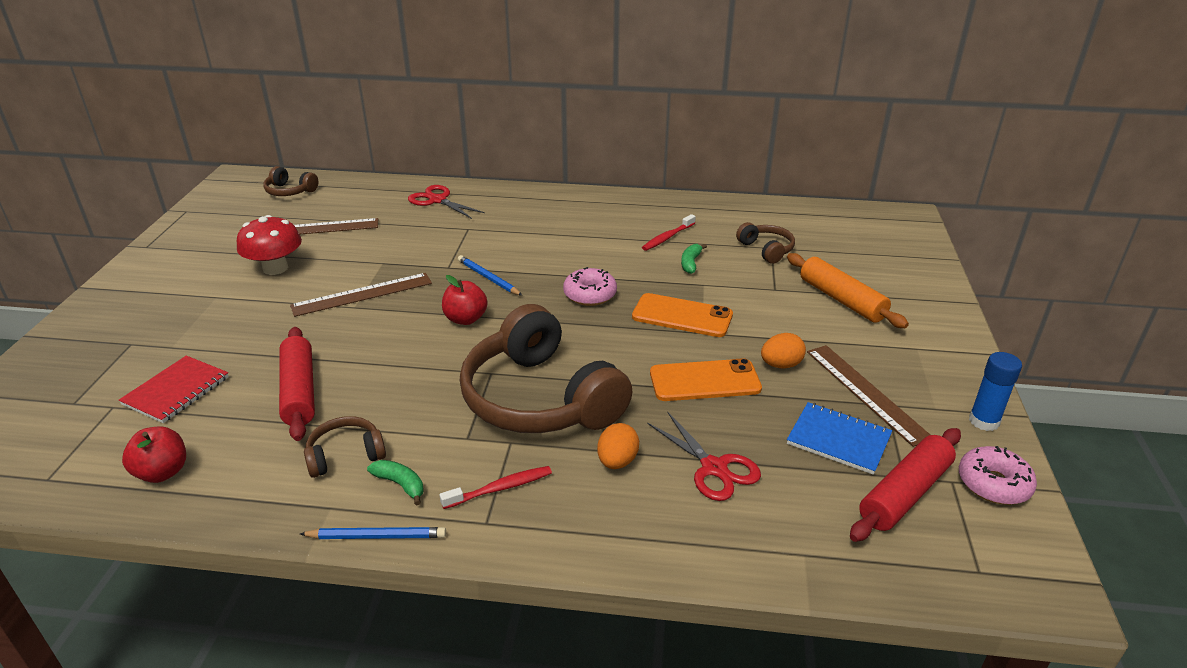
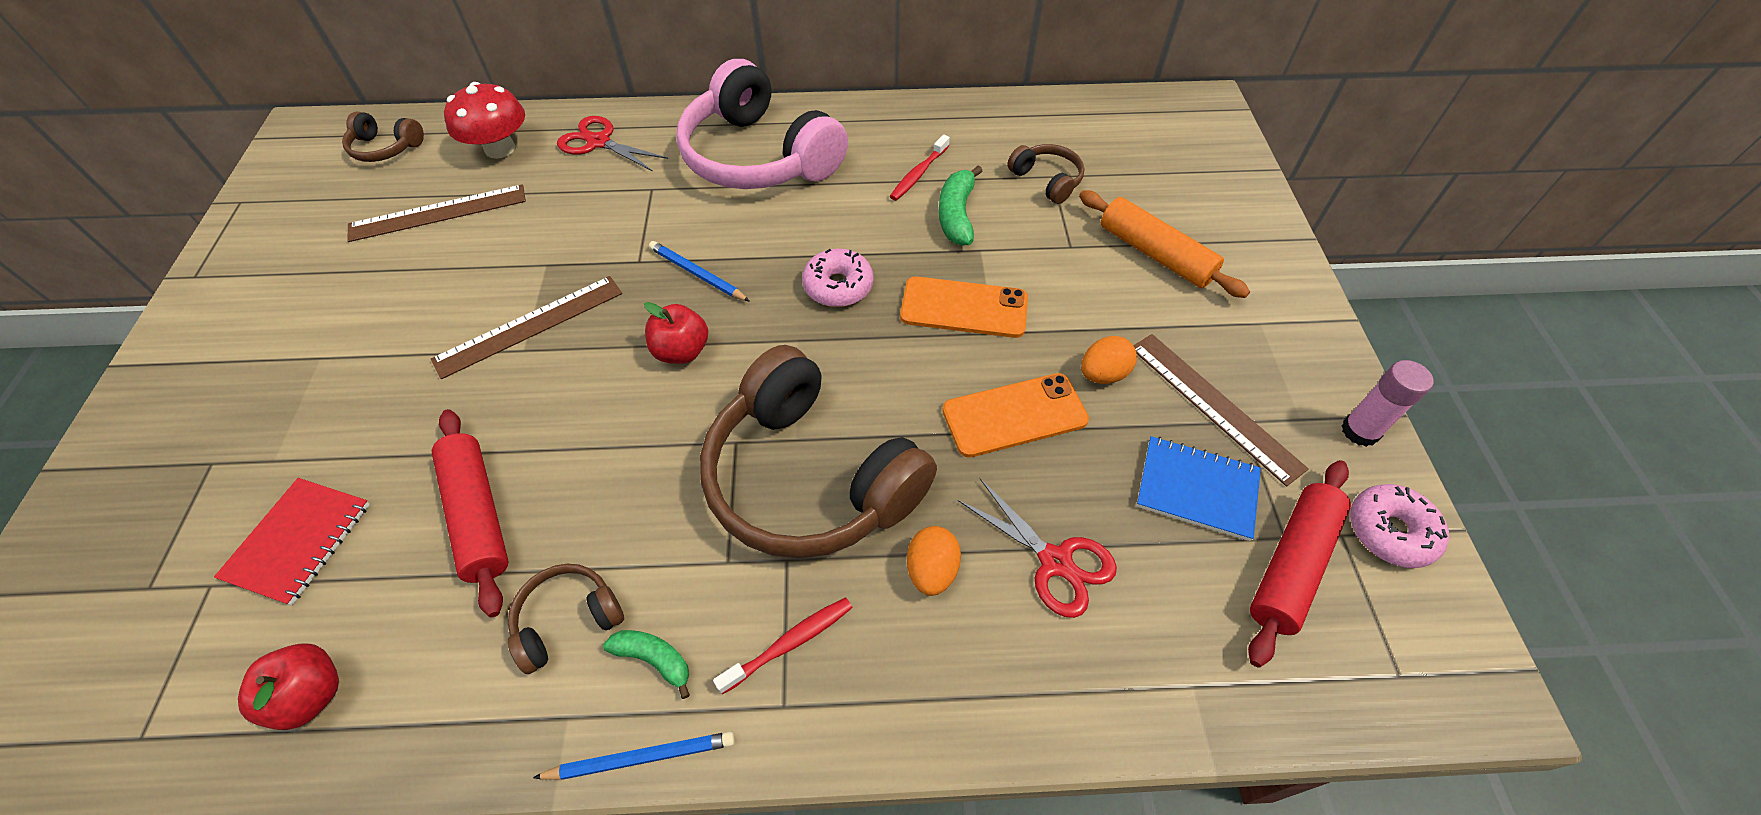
camera: 10 degrees left, 20 degrees up
(275, 268) = (395, 293): red mushroom -> red mushroom (500, 149)
(551, 218) = (759, 157): none -> pink headphones
(691, 263) = (957, 215): green banana -> green banana, size x1.56
(984, 421) = (1360, 431): blue glue stick -> pink glue stick

